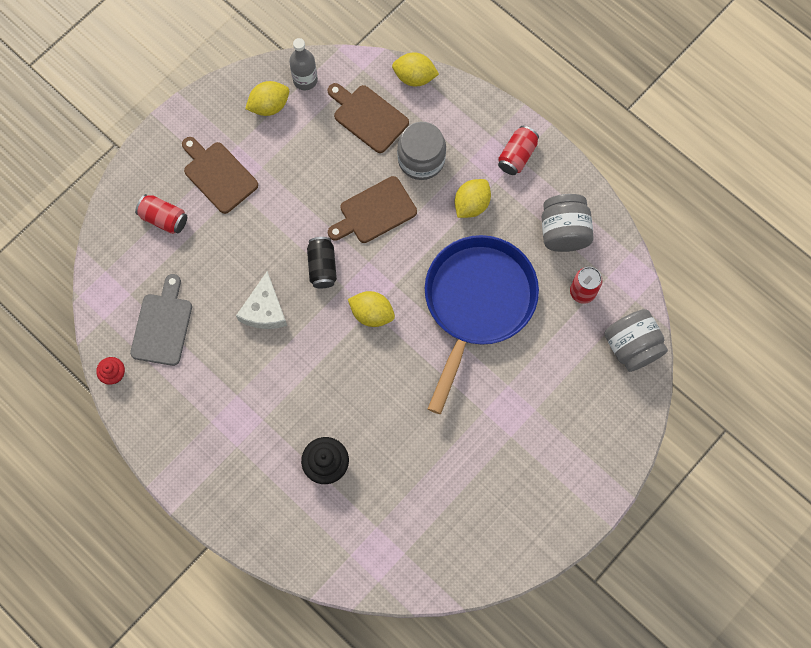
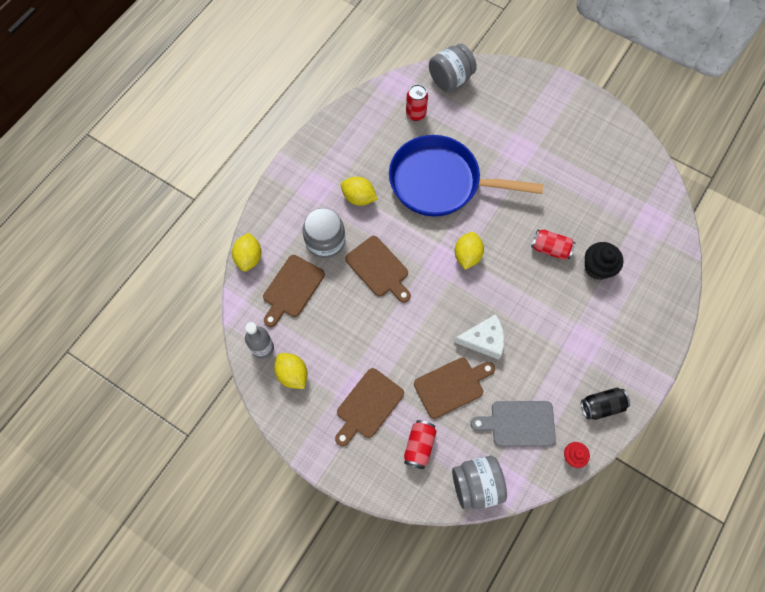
camera: 100 degrees left, 5 degrees down
(220, 264) = (452, 386): none -> brown cutting board
(322, 267) = (436, 301): black can -> black can (601, 406)
(517, 156) = (311, 171): red can -> red can (550, 249)
(563, 232) = (370, 132): grey jar -> grey jar (476, 485)

